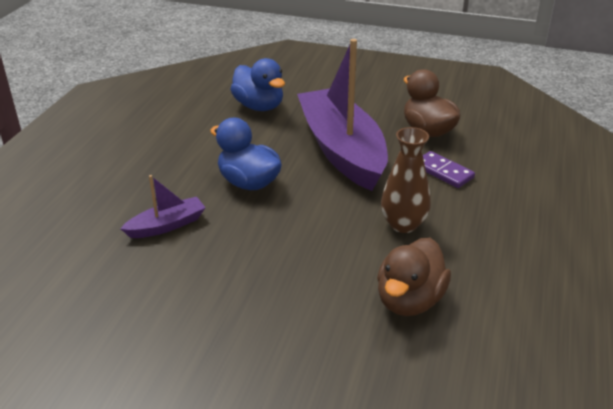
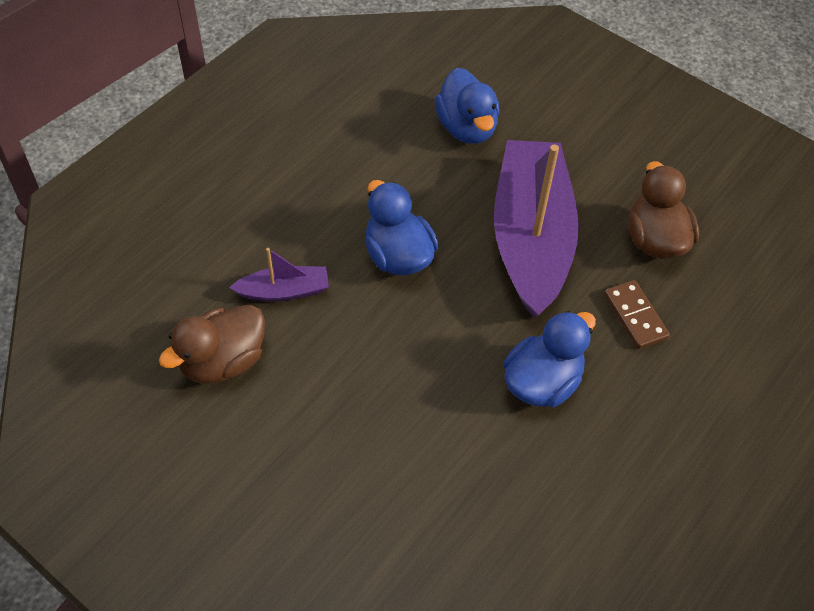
camera: 20 degrees right, 20 degrees up
(403, 224) = (542, 382): brown vase -> blue duck
(409, 300) = (491, 492): brown duck -> brown duck (223, 361)
(443, 172) = (635, 316): purple domino -> brown domino

